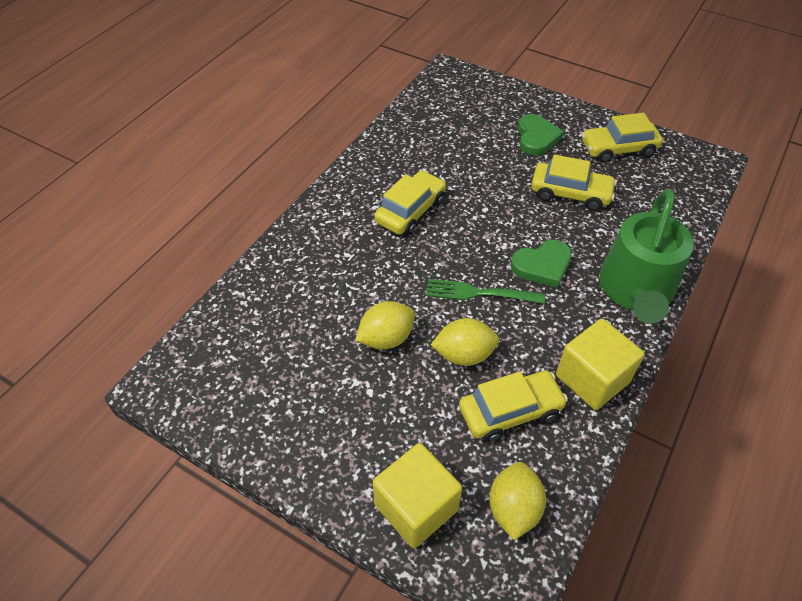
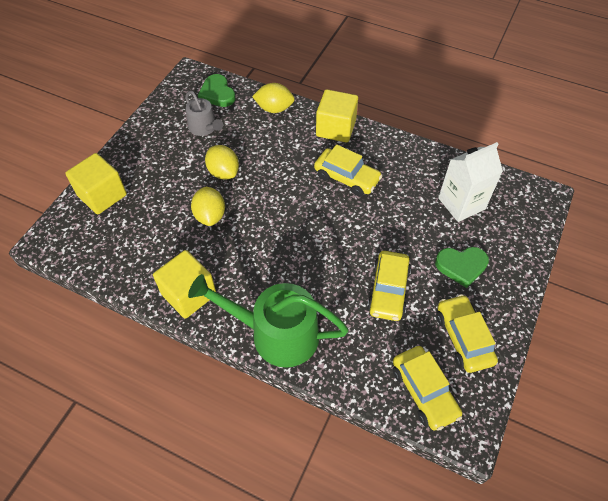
camera: 85 degrees right, 5 degrees up
(291, 362) = (204, 127): none -> grey watering can
(324, 214) = (336, 128): none -> yellow cube
(456, 125) = (461, 203): none -> white carton
(479, 293) = (266, 224): green fork -> none
(510, 411) = (164, 242): yellow car -> yellow car (424, 391)
(513, 509) = (95, 243): yellow lemon -> yellow lemon (274, 109)
(542, 265) = (298, 265): green heart -> green heart (217, 93)

